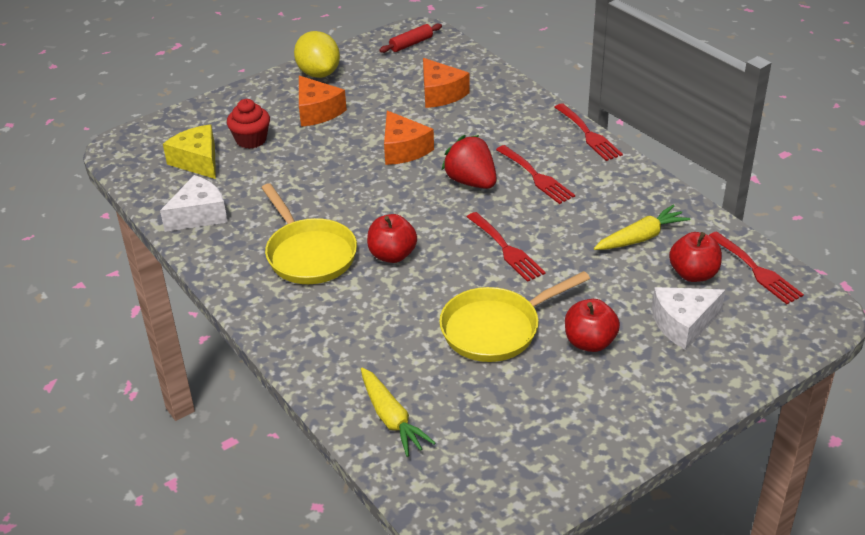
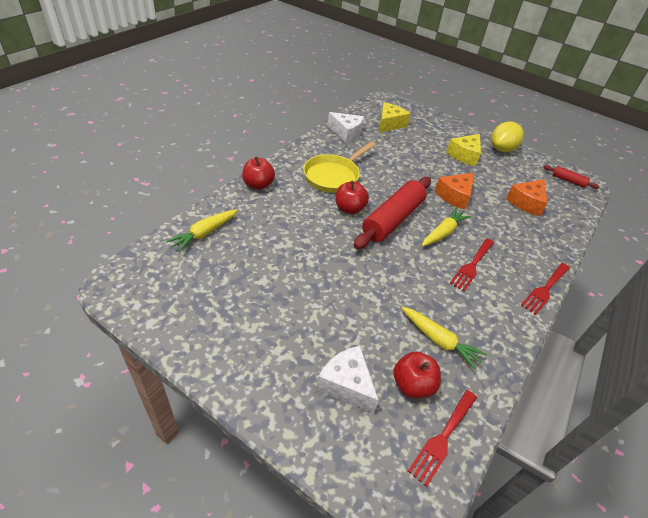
camera: 65 degrees right, 5 degrees up
(251, 140) = (420, 137): red cupcake -> none
(317, 111) = (464, 155): orange cheese -> yellow cheese
(430, 219) = (393, 219): none -> red rolling pin
(471, 182) = (443, 232): red strawberry -> yellow carrot
(496, 329) = (299, 268): yellow pan -> none
(506, 249) = (382, 261): red fork -> none
(589, 342) = (303, 323): red apple -> red apple (258, 185)

